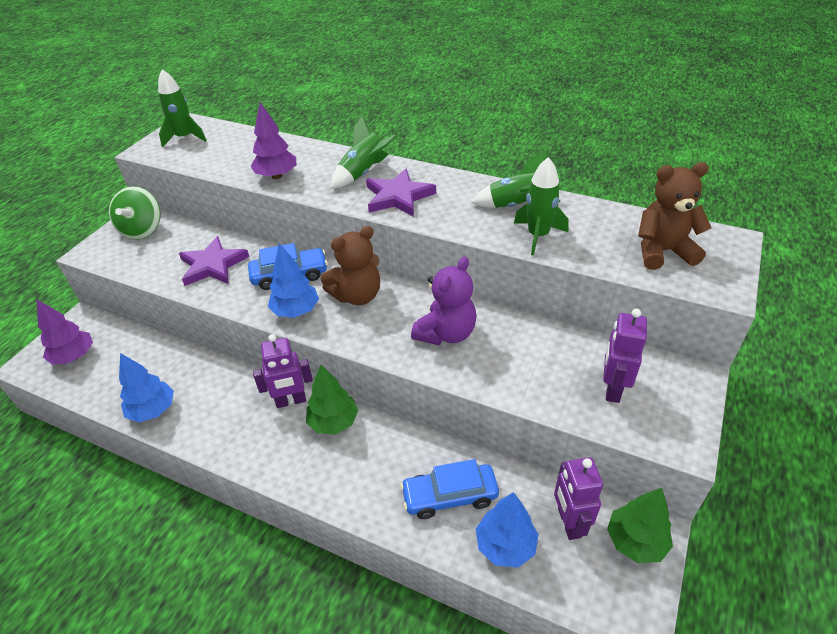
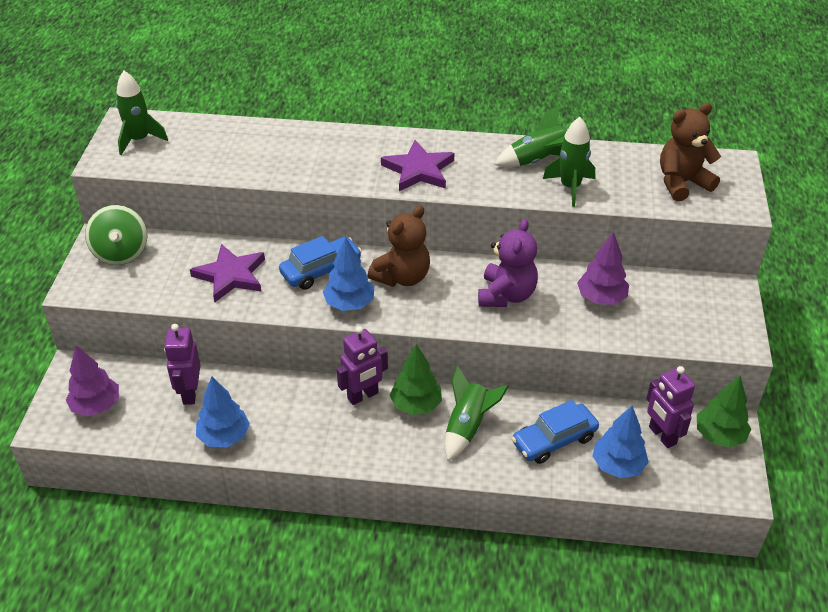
camera: 20 degrees left, 0 degrees up
(277, 176) = (278, 168): purple tree -> purple tree (601, 298)
(363, 173) = (368, 150): green rocket -> green rocket (468, 426)
(612, 389) = (670, 312): purple robot -> purple robot (190, 393)

